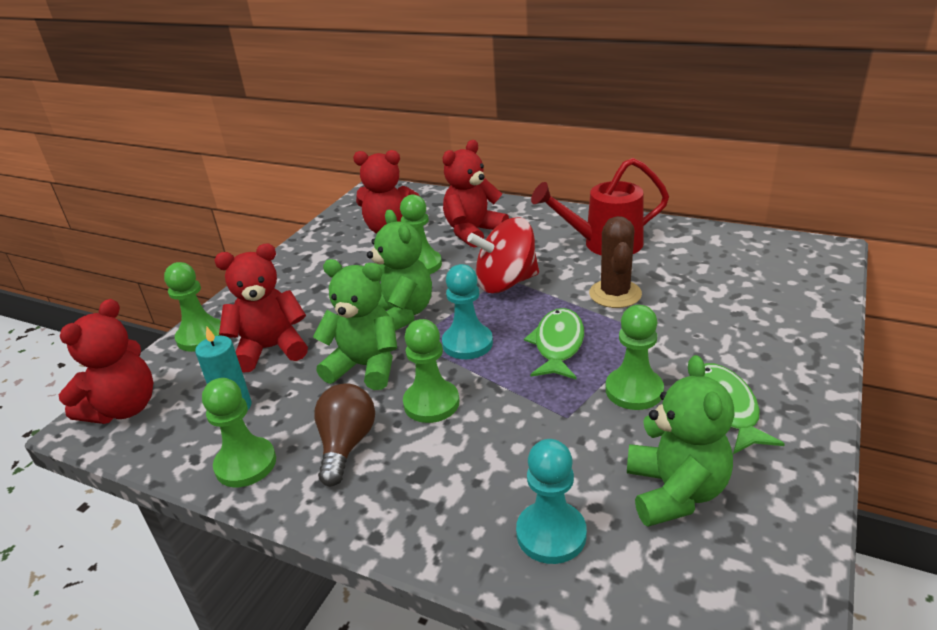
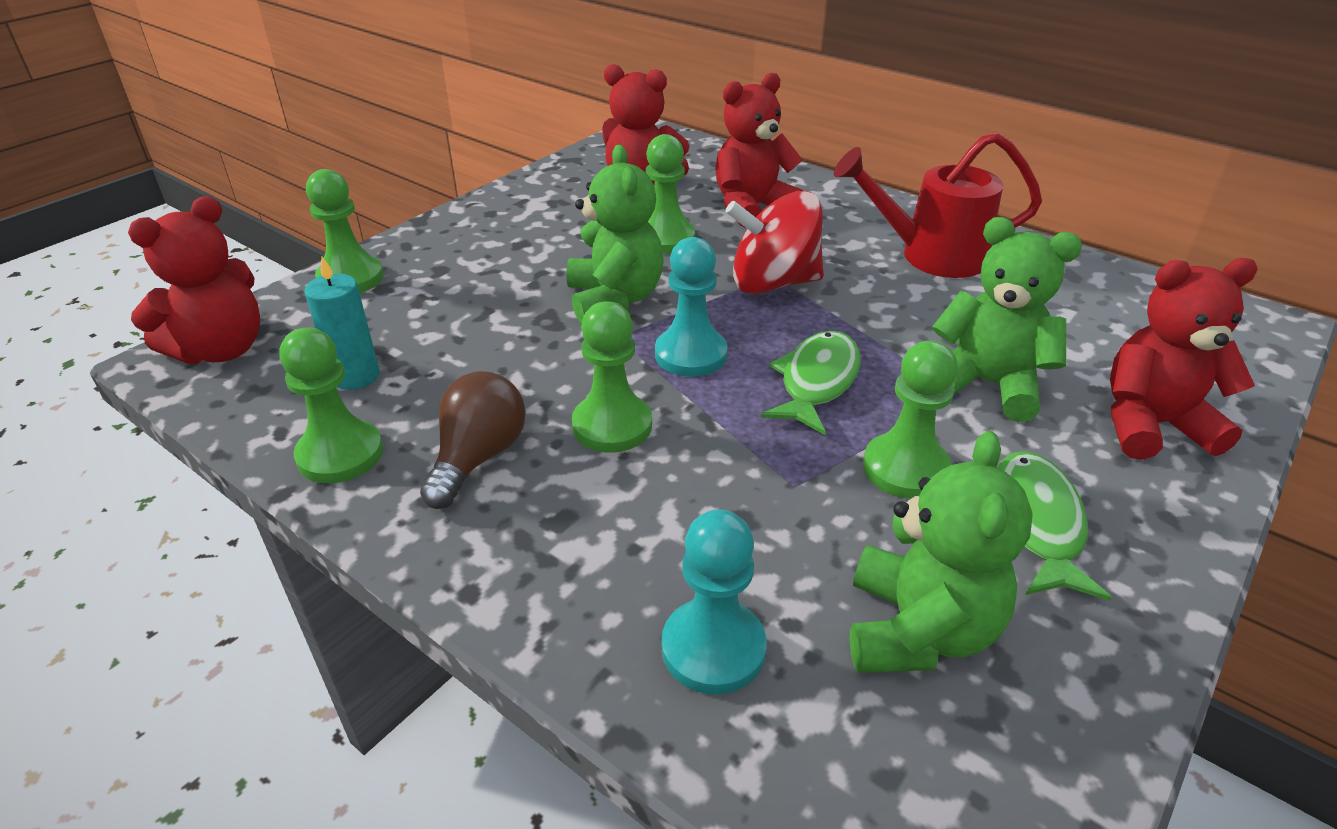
camera: 10 degrees right, 5 degrees up
(271, 349) = (431, 311): red teddy bear -> red teddy bear (1151, 425)
(365, 367) = (542, 358): green teddy bear -> green teddy bear (987, 384)
(615, 294) = (923, 327): brown cactus -> none

